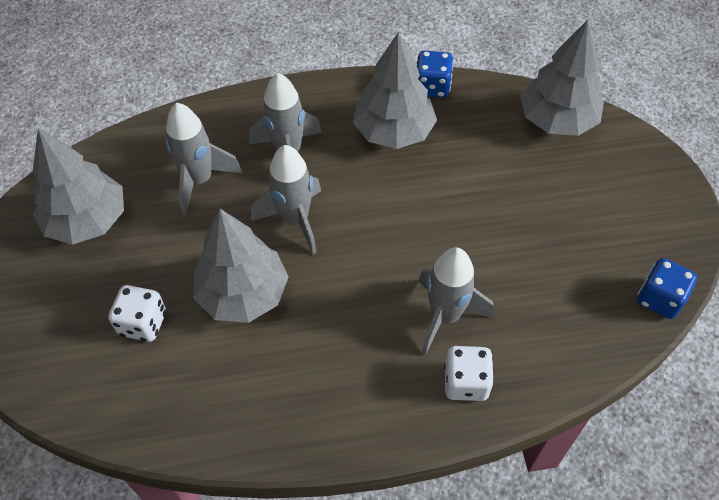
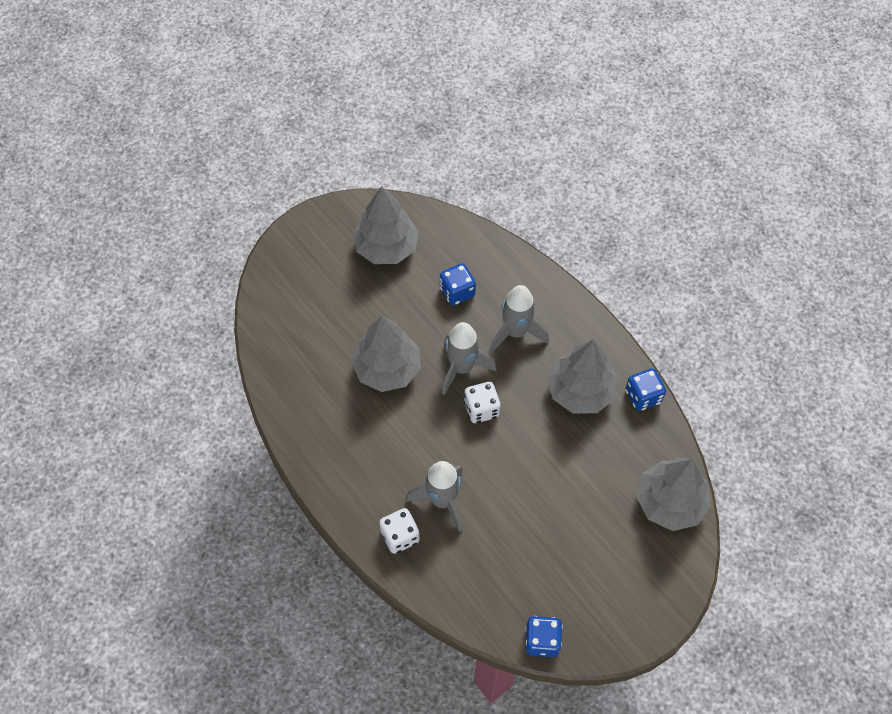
camera: 60 degrees right, 5 degrees up
(143, 323) = (334, 325): white dice -> white dice (481, 409)
(200, 180) = (457, 292): grey rocket -> blue dice

